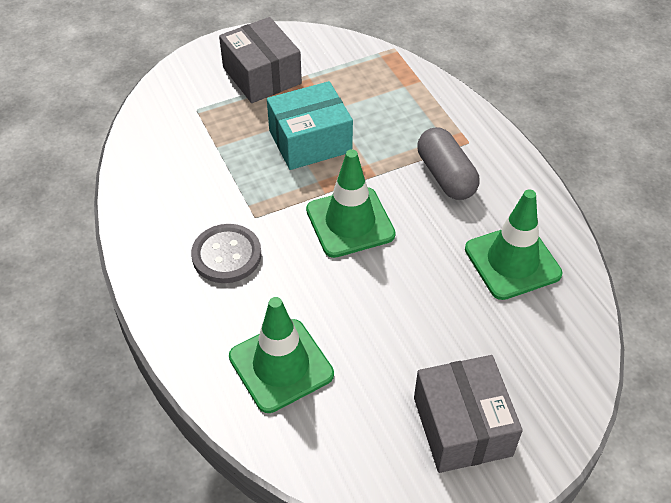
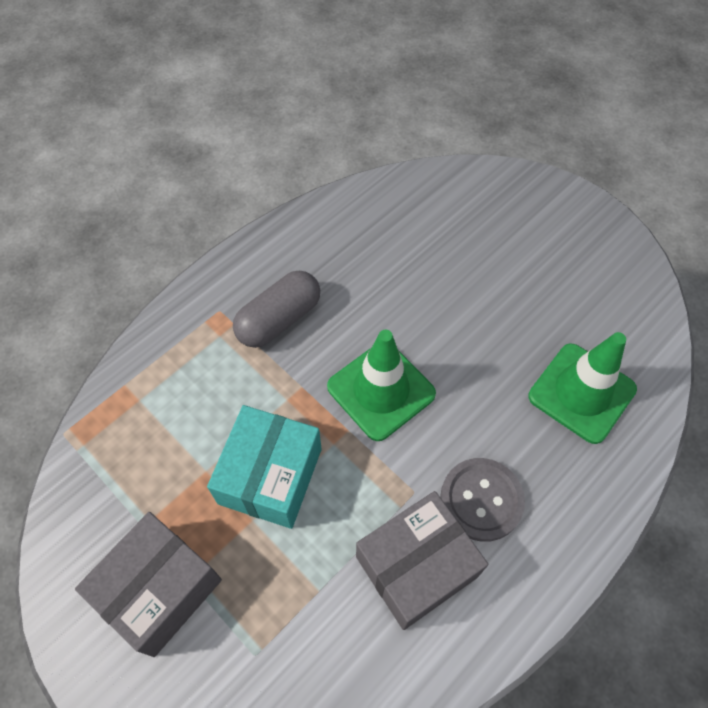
camera: 110 degrees left, 10 degrees up
(310, 141) = (270, 476): turquoise box -> turquoise box turned 60 degrees clockwise
(462, 426) = (558, 241): grey box -> grey box (416, 566)
(512, 261) = (371, 241): green traffic cone -> none

